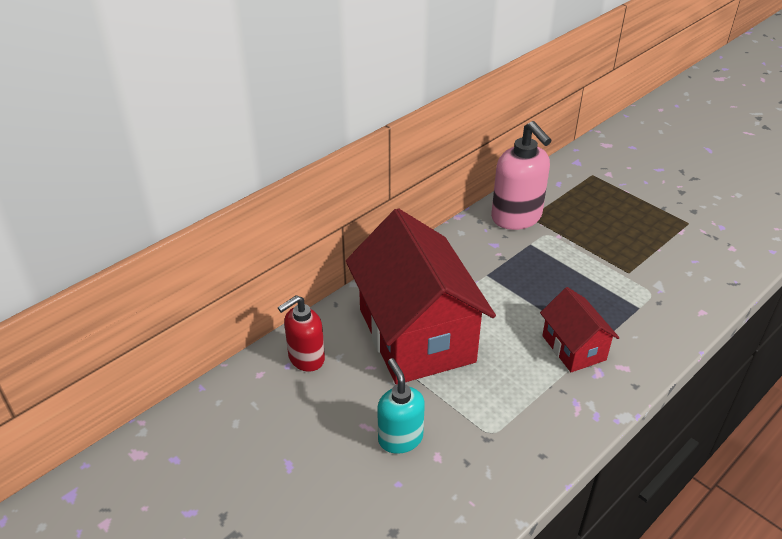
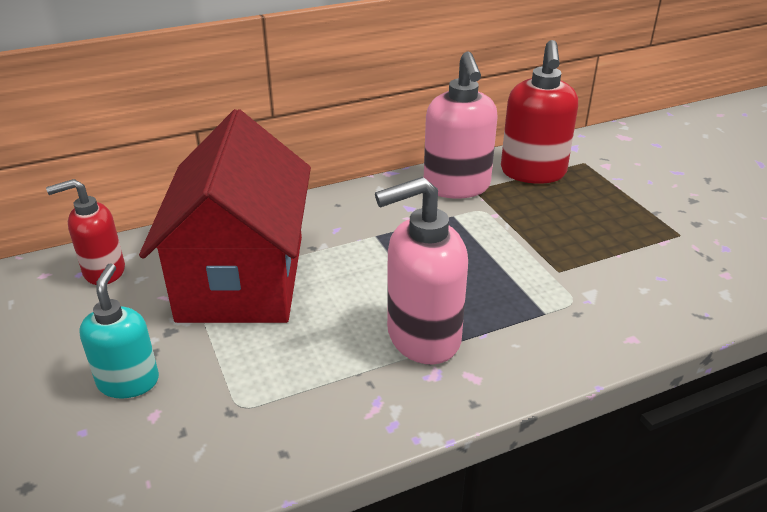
camera: 20 degrees right, 5 degrees down
(562, 192) = (533, 173): none -> red soap dispenser
(573, 348) = (422, 337): red house -> pink soap dispenser

